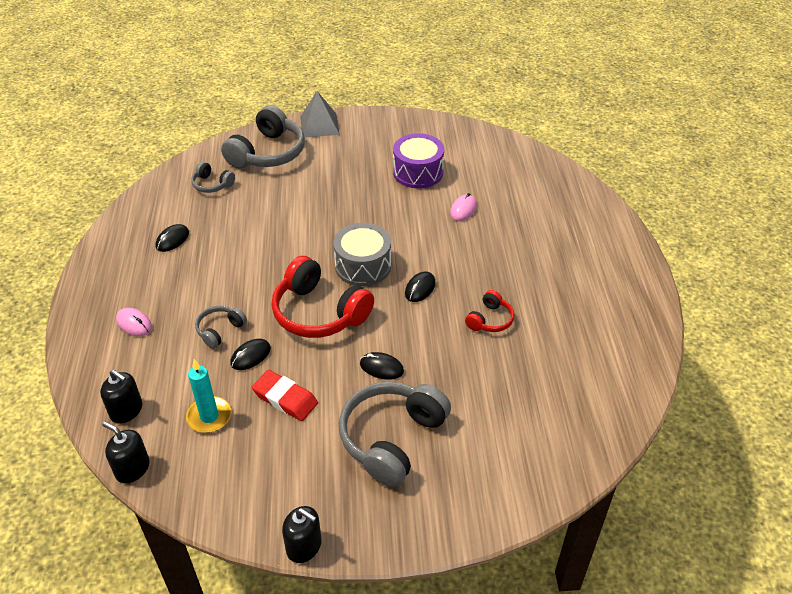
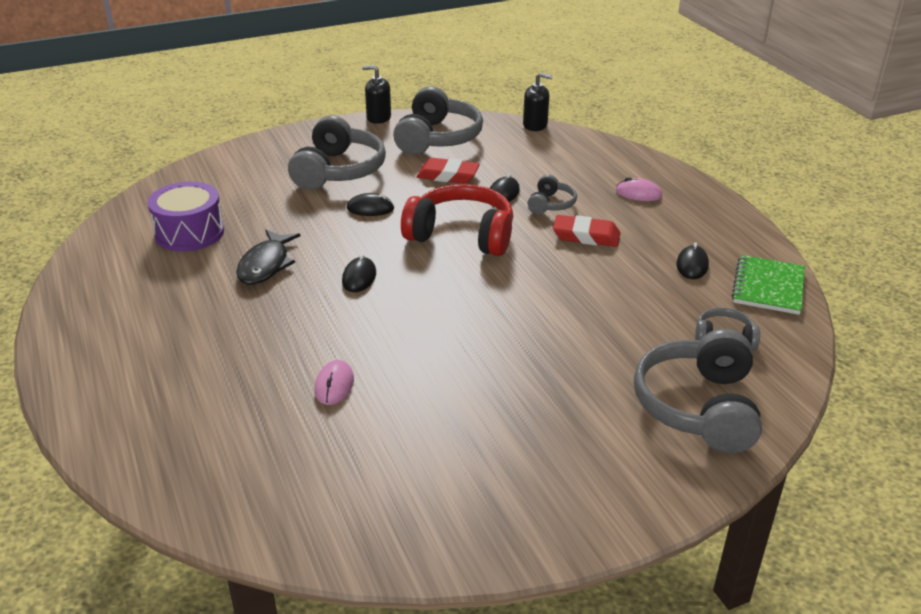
camera: 160 degrees right, 10 degrees down
(126, 410) = (575, 147): black soap dispenser -> none
(143, 211) = (768, 287): none -> green notebook
(209, 416) = (504, 156): turquoise candle -> none
(222, 286) = (586, 236): none -> red eraser
(258, 473) = (437, 138): none -> grey headphones
(319, 125) = (665, 487): grey pyramid -> none
(363, 266) = (441, 285): grey drum -> none
(418, 172) = (431, 432): purple drum -> purple drum (189, 233)
(490, 320) = (266, 265): red headphones -> black fish

